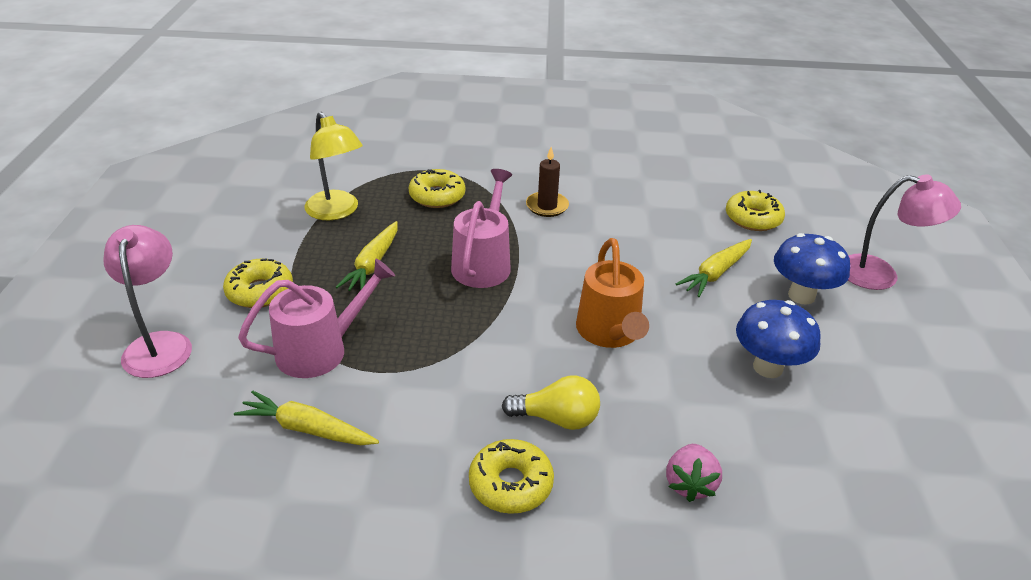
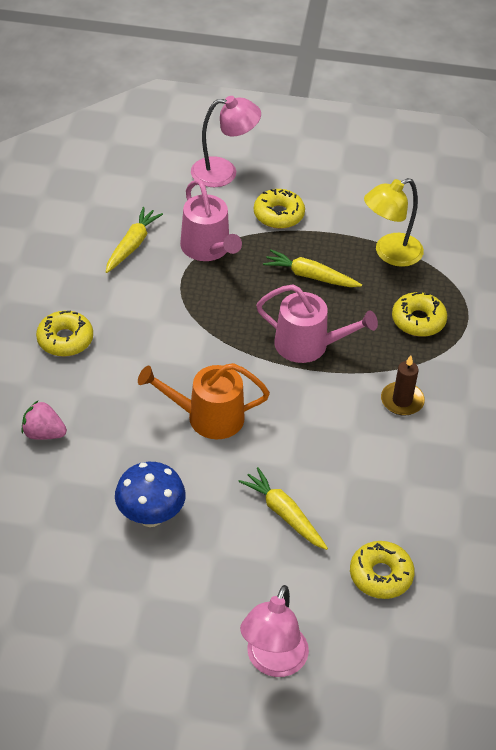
camera: 95 degrees right, 10 degrees up
(557, 418) = (118, 370): yellow light bulb -> none
(801, 296) = (244, 575): blue mushroom -> none

